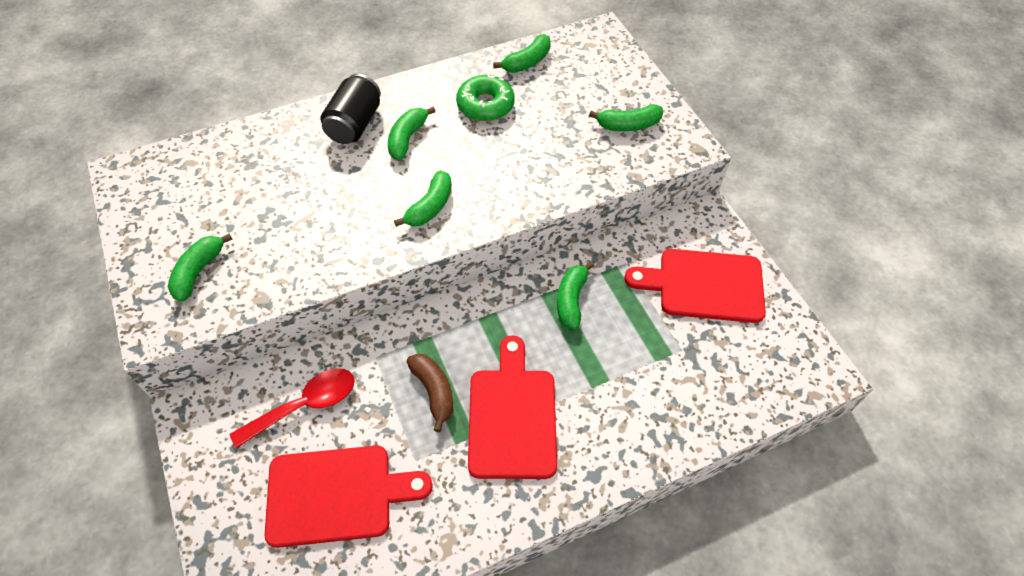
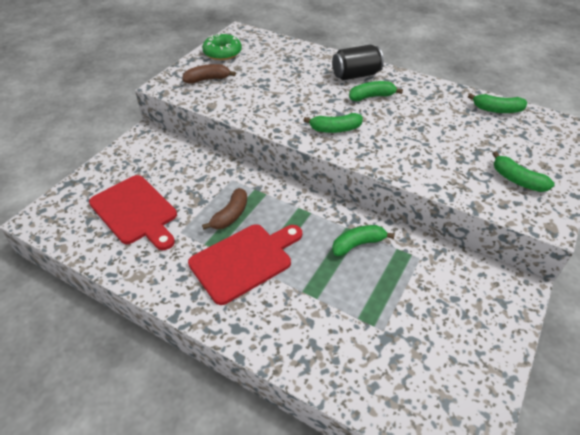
camera: 55 degrees right, 10 degrees down
(198, 271) = (207, 79): green banana -> brown banana
(305, 405) = (179, 170): red spoon -> none
(485, 105) = (437, 111): green donut -> green donut (222, 53)
(704, 285) = (454, 316): red cutting board -> none

